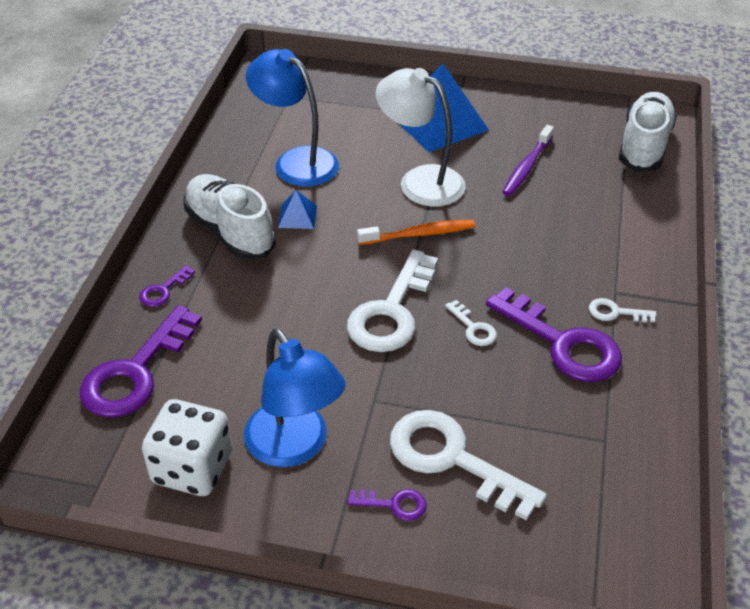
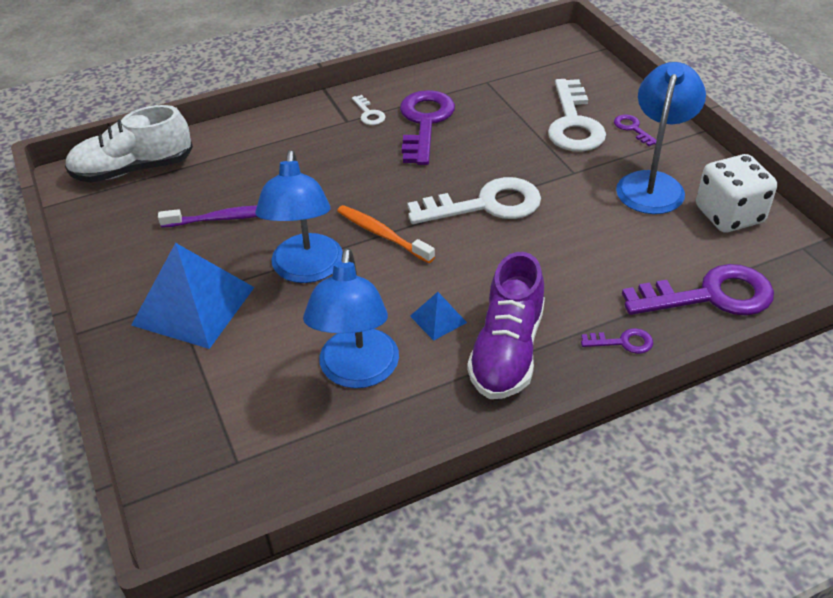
camera: 125 degrees left, 0 degrees up
(230, 231) = (507, 351): white shoe -> purple shoe
(420, 181) = (306, 270): white lamp -> blue lamp
(473, 328) = (456, 162): white key -> none

